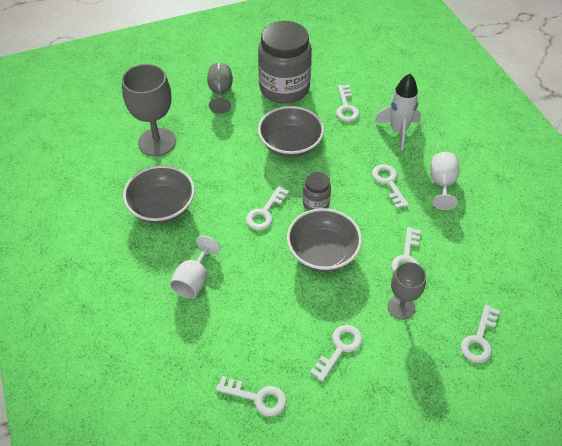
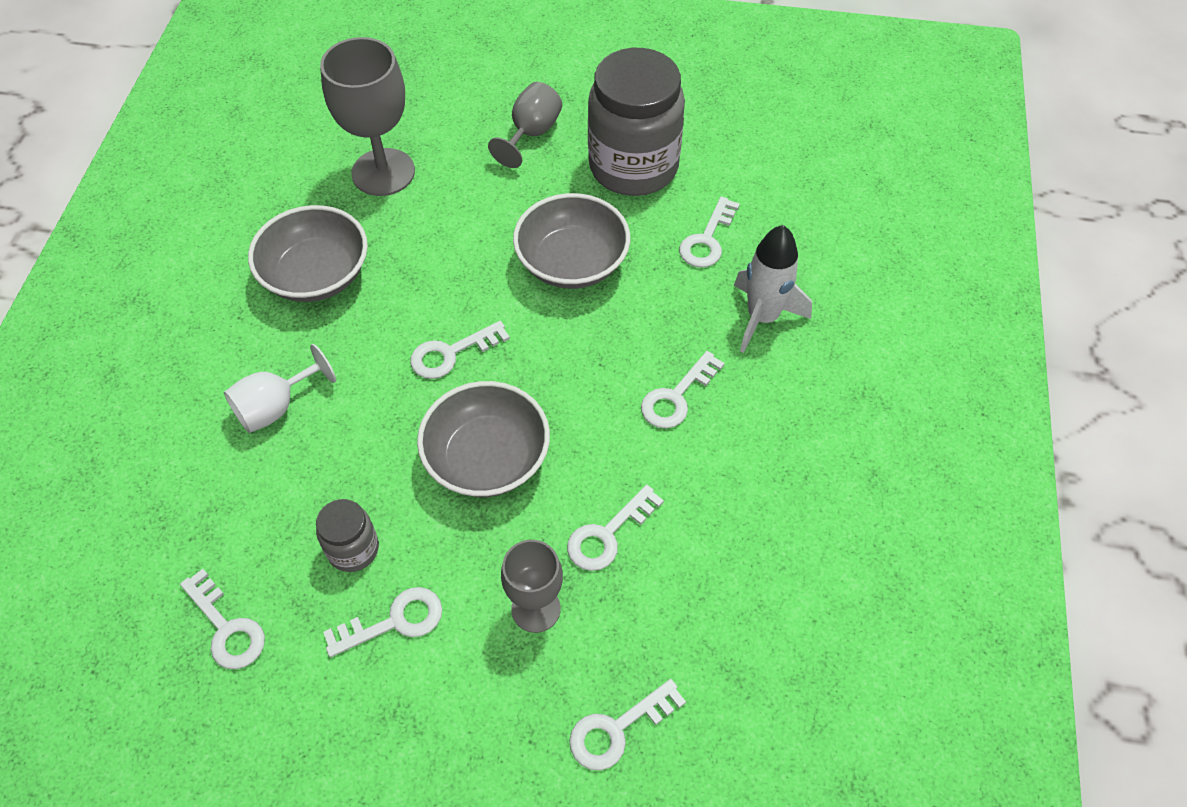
camera: 30 degrees right, 5 degrees up
(316, 203) = (537, 375): grey jar -> grey jar (353, 549)
(388, 183) = (676, 397): white key -> white key turned 150 degrees counterclockwise
(442, 184) = (763, 441): white goblet -> none

